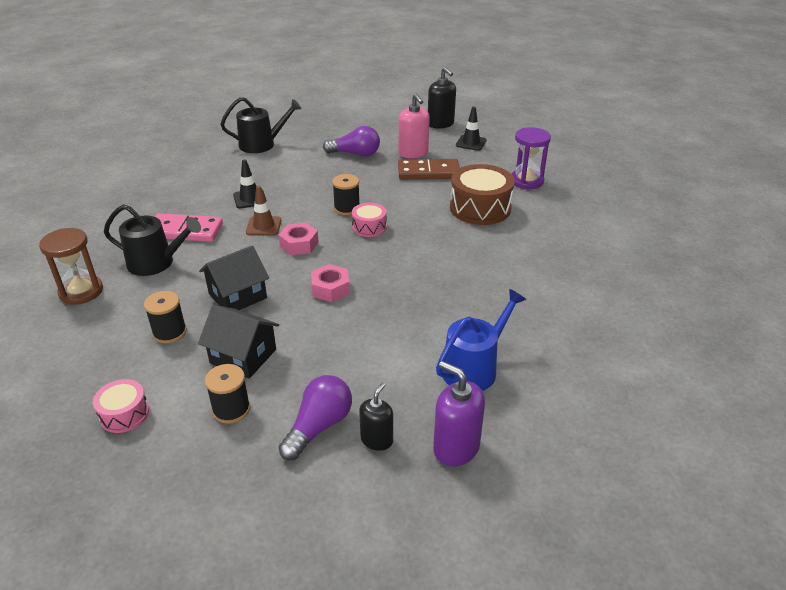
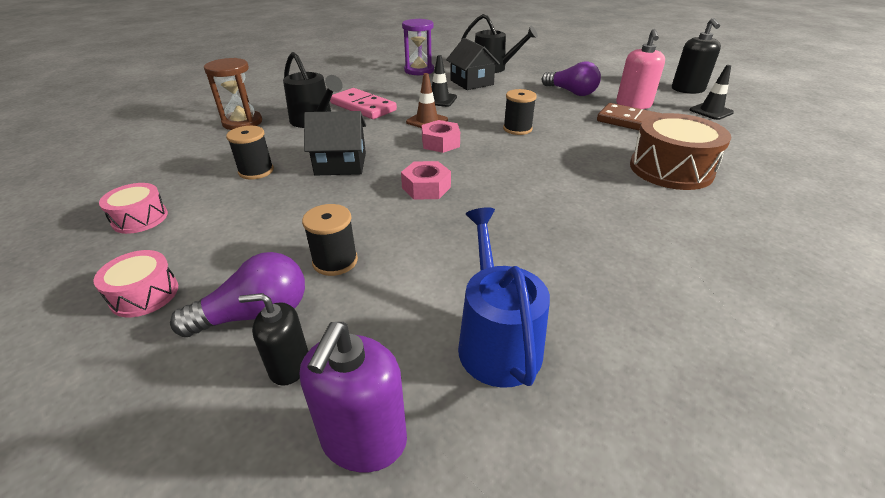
camera: 35 degrees right, 0 degrees up
(231, 409) = (211, 255): black spool -> black spool (335, 261)
(243, 356) = (281, 213): black house -> black house (471, 82)
(369, 227) = (523, 149): pink drum -> pink drum (145, 294)
(377, 440) = (289, 366): black soap dispenser -> black soap dispenser turned 150 degrees counterclockwise
(456, 448) = (364, 439): purple soap dispenser -> purple soap dispenser turned 150 degrees counterclockwise
(474, 368) = (496, 341): blue watering can -> blue watering can turned 90 degrees counterclockwise
(526, 181) = (759, 161): purple hourglass -> purple hourglass (419, 70)

